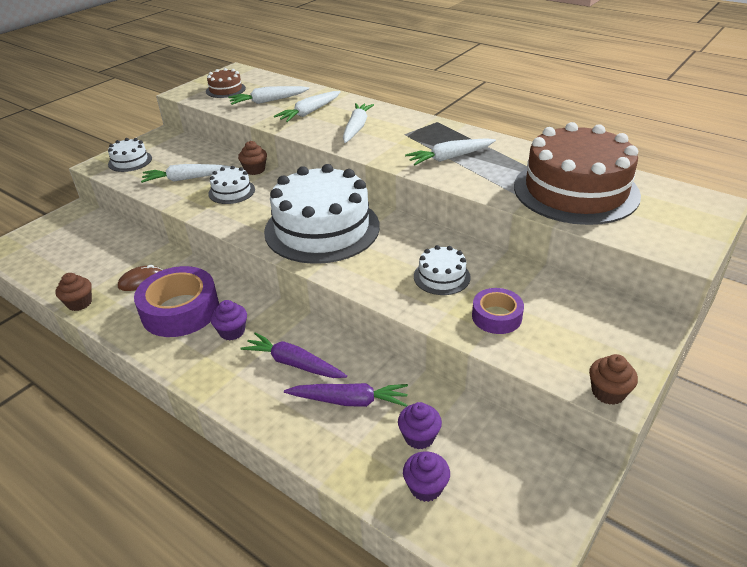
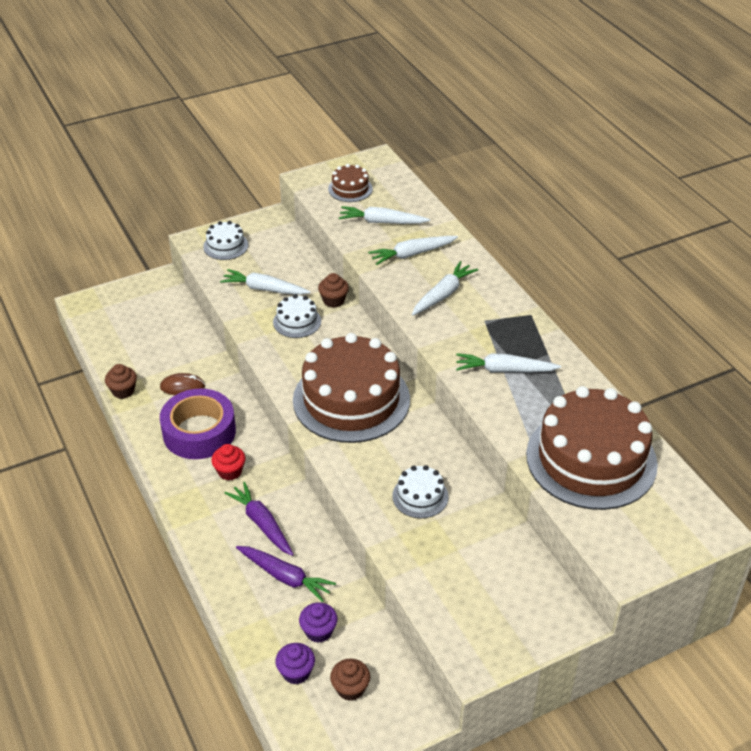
camera: 25 degrees right, 5 degrees up
(232, 331) = (230, 471): purple cupcake -> red cupcake
(322, 228) = (351, 399): white cake -> brown cake
(496, 317) = (436, 556): purple tape -> none
(608, 392) = (470, 662): brown cupcake -> brown cupcake (350, 688)

